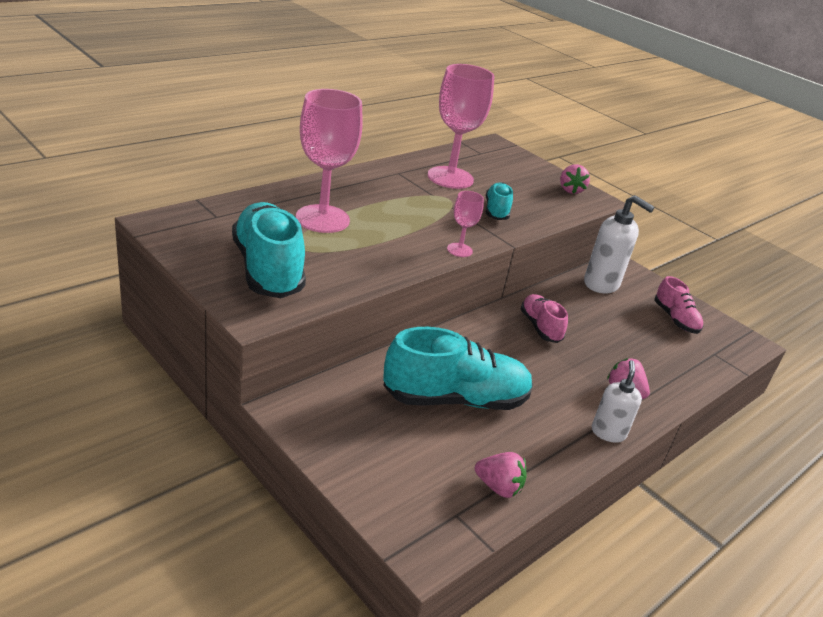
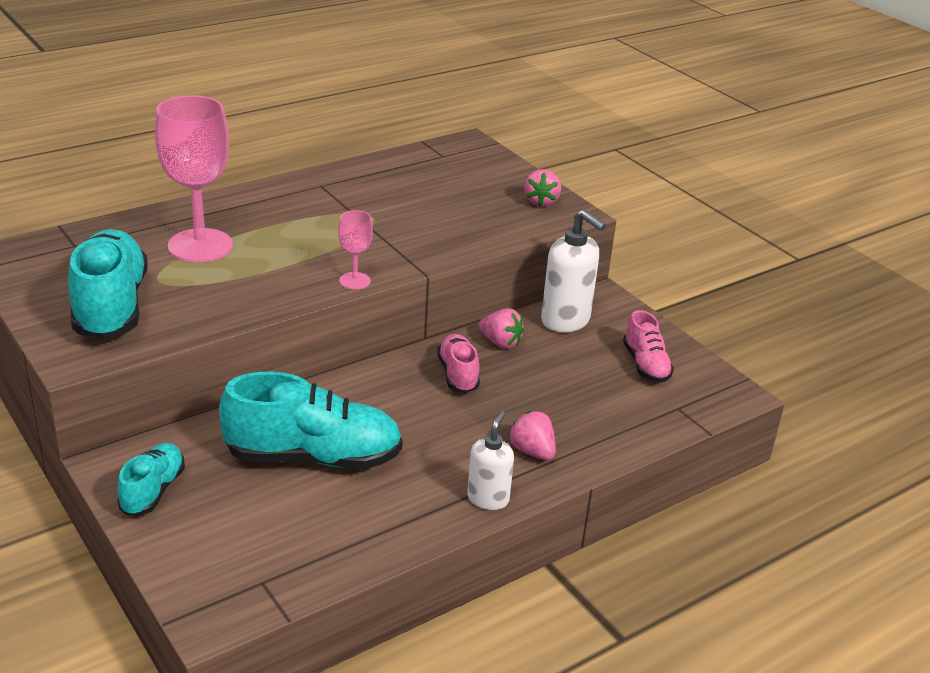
camera: 10 degrees right, 0 degrees up
(450, 178) = (386, 190): pink goblet -> none
(496, 211) = (427, 231): turquoise shoe -> turquoise shoe (153, 491)
(498, 487) = (324, 555): pink strawberry -> pink strawberry (500, 342)

